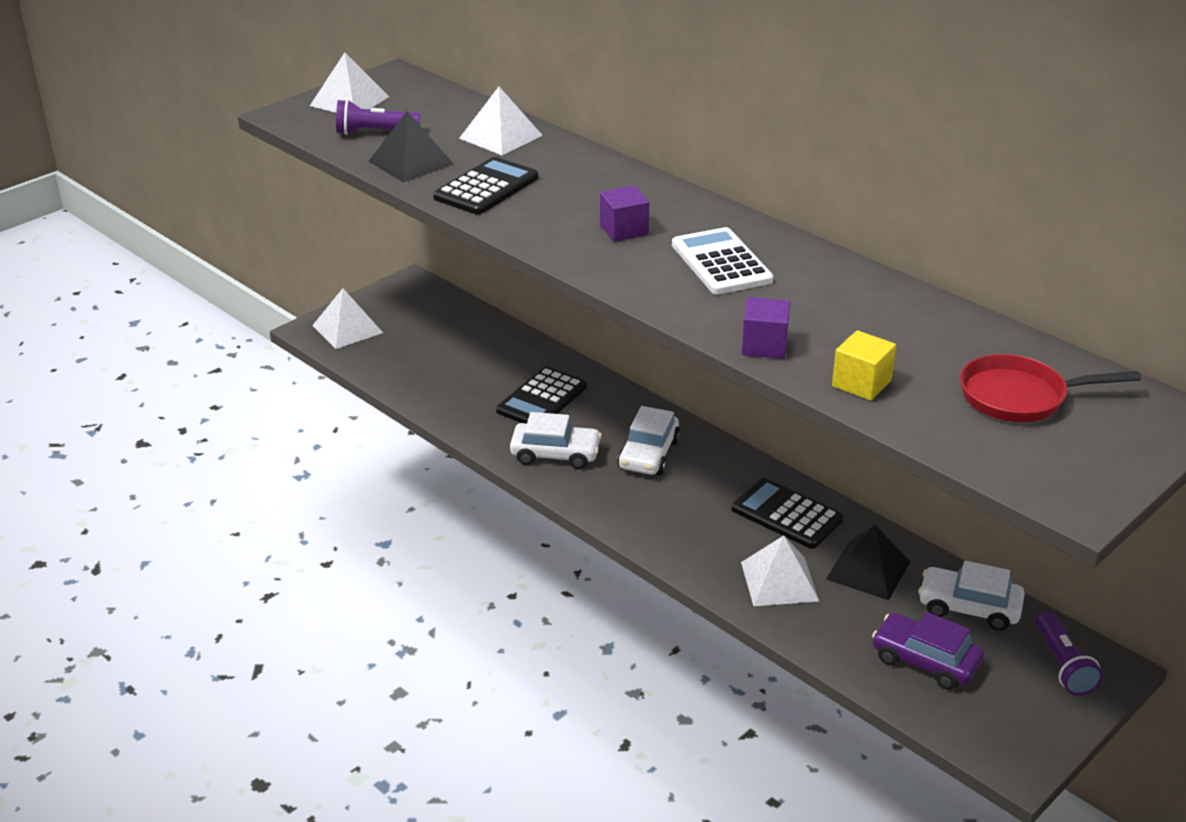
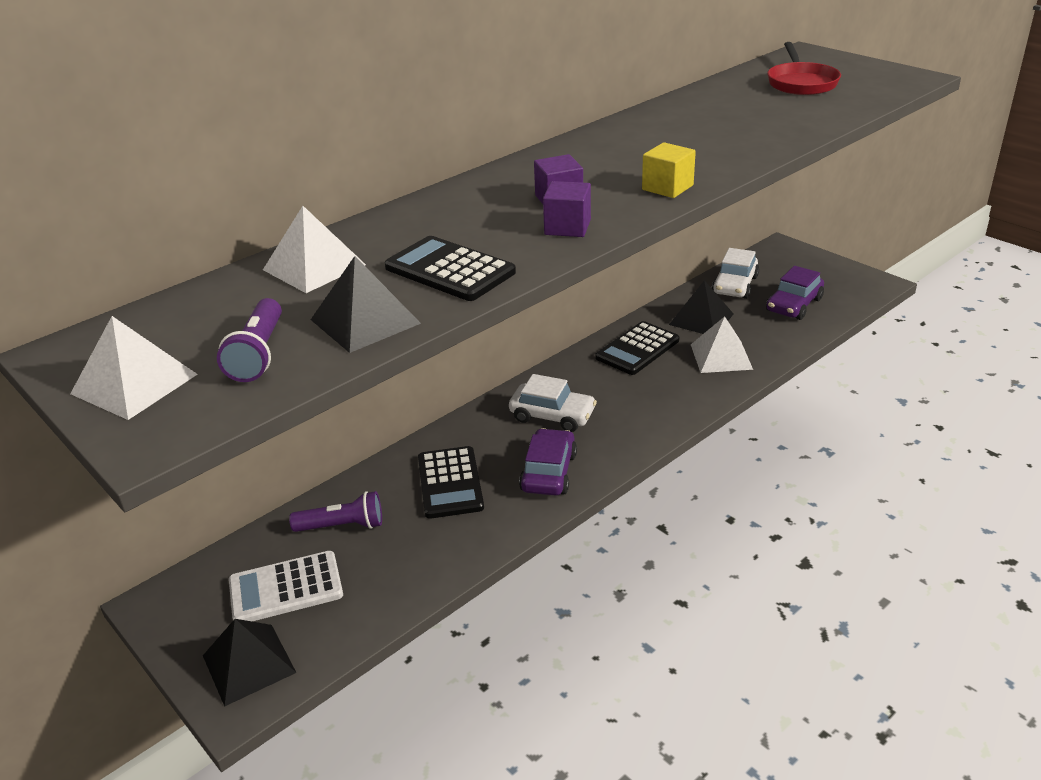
camera: 85 degrees left, 0 degrees up
(347, 329) = (248, 664): white pyramid -> black pyramid
(542, 399) = (450, 483): black calculator -> black calculator turned 45 degrees clockwise
(555, 454) = (548, 472): white car -> purple car
(721, 263) = (623, 161): white calculator -> white calculator (286, 588)
(764, 346) = (759, 148): purple cube -> purple cube (567, 227)
(861, 383) = (803, 121): yellow cube -> yellow cube (667, 187)
(1062, 665) = (783, 260): purple flashlight -> purple flashlight (342, 526)

